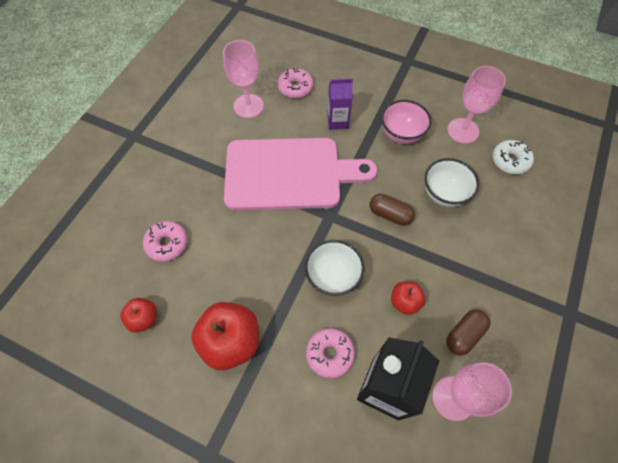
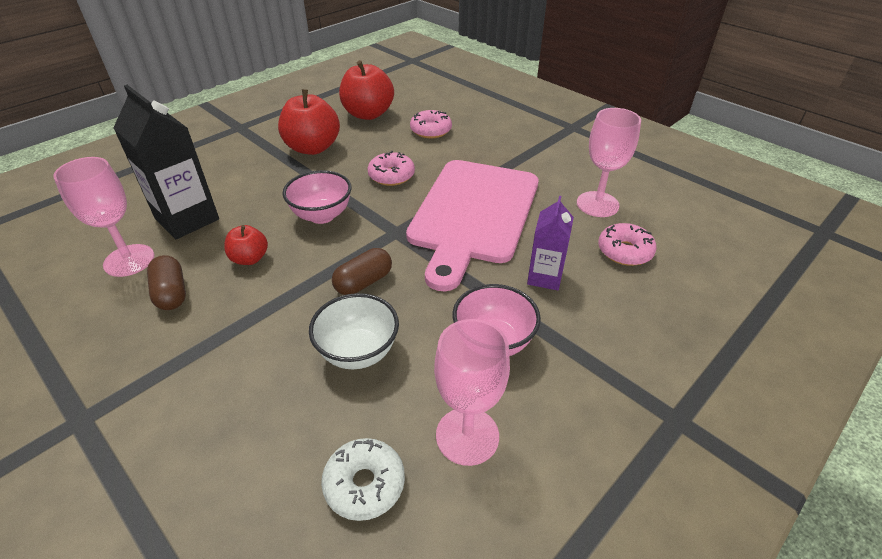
camera: 110 degrees right, 20 degrees down
(144, 318) = (368, 114): red apple -> red apple, size x1.84
(330, 354) = (250, 195): pink donut -> pink donut (391, 176)
(333, 276) = (322, 215): white bowl -> pink bowl

